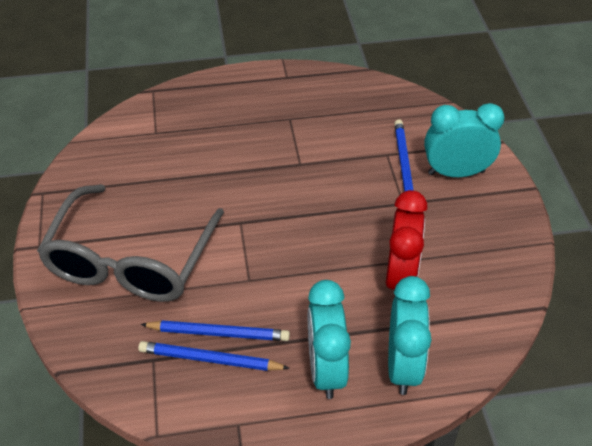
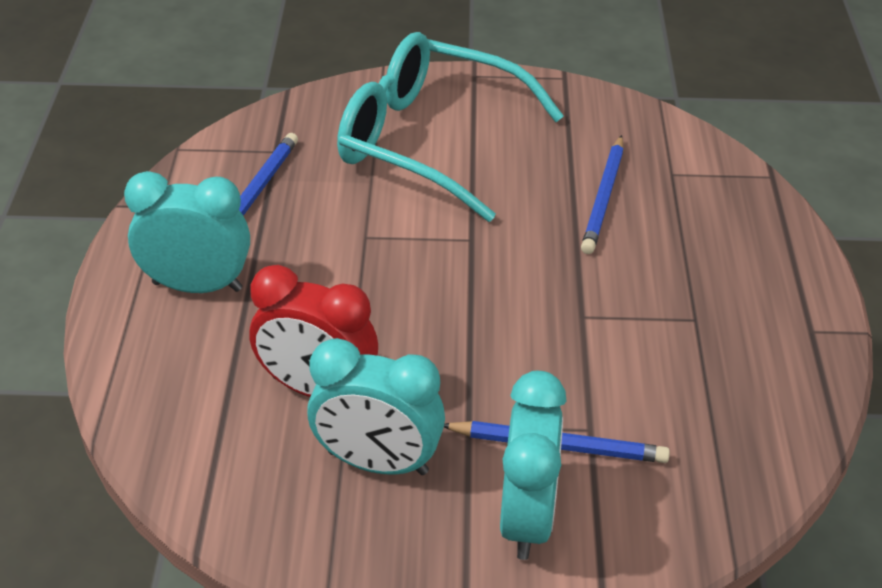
camera: 100 degrees right, 5 degrees down
(131, 261) = (429, 141): grey glasses -> turquoise glasses
(218, 333) = (290, 202): blue pencil -> blue pencil (603, 198)
(403, 365) = (169, 360): turquoise clock -> turquoise clock (377, 463)

